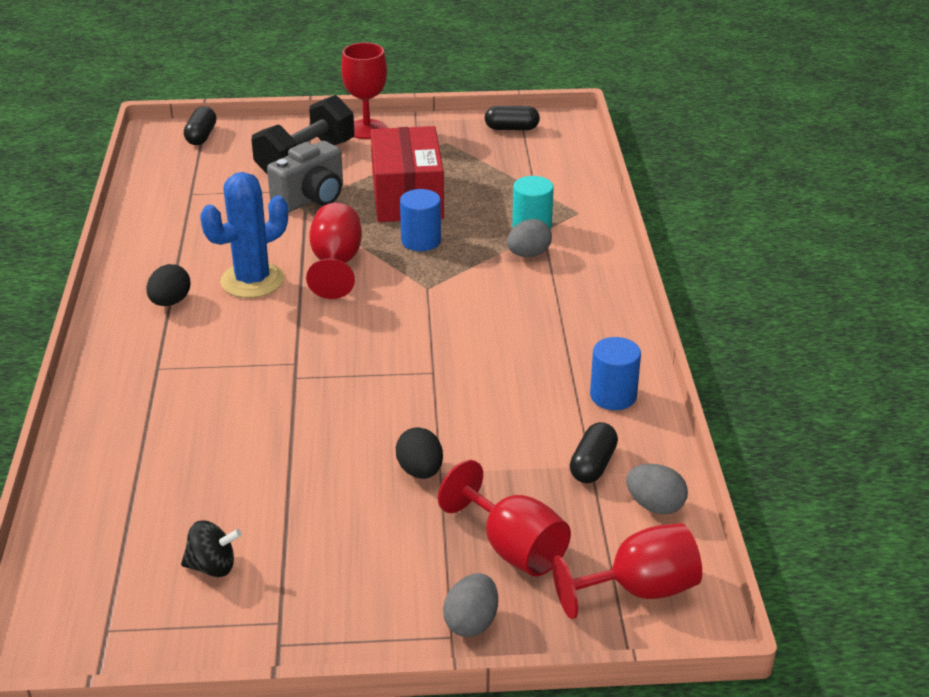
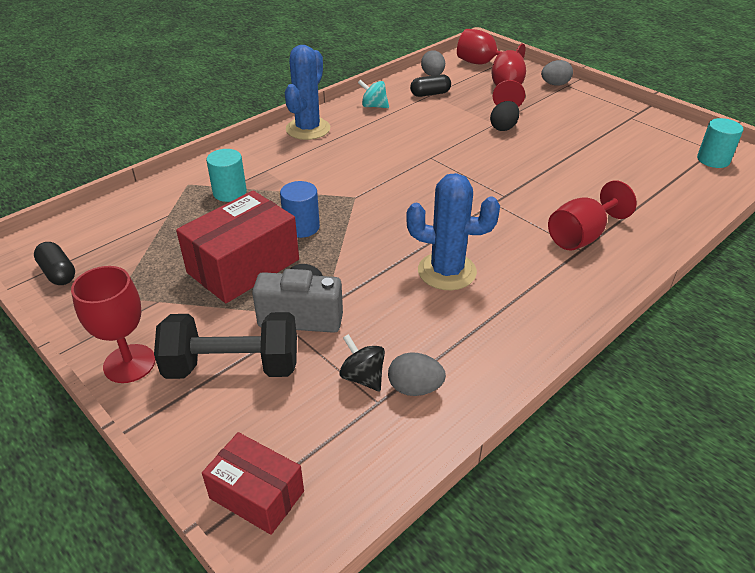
camera: 130 degrees left, 5 degrees up
(95, 604) = (713, 160): none -> turquoise cylinder
(170, 302) = (523, 292): black egg -> none
(201, 136) = (257, 494): black capsule -> red box
(212, 567) = (643, 145): black spinning top -> black spinning top (363, 377)
(336, 264) = (377, 247): red goblet -> red goblet (581, 236)
(528, 254) = (268, 179): grey egg -> grey egg (415, 388)
(610, 320) = (308, 129): none -> blue cactus
(613, 396) = (374, 106): blue cylinder -> turquoise spinning top

